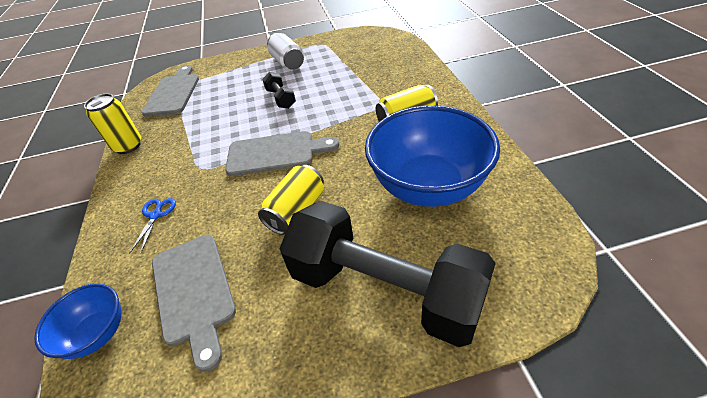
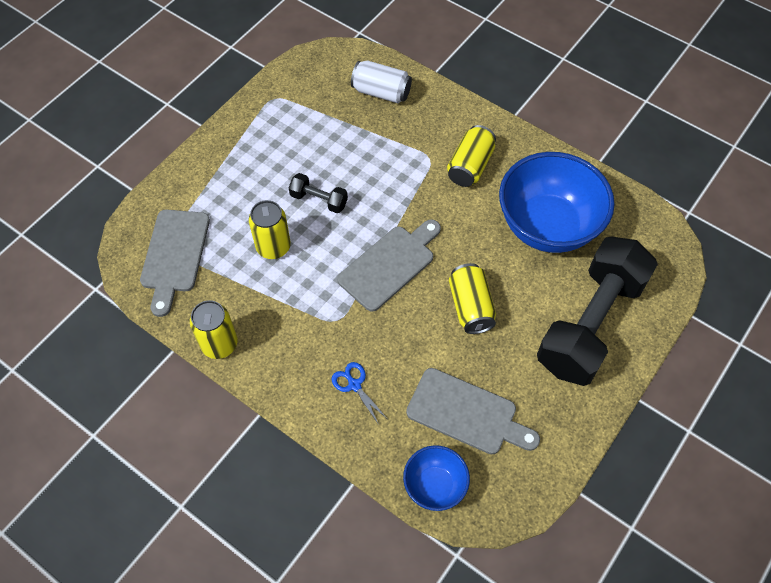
camera: 45 degrees left, 15 degrees up
(173, 93) = (174, 255): grey cutting board -> grey cutting board turned 135 degrees counterclockwise
(224, 111) = (273, 247): none -> yellow can
(288, 63) = (266, 146): white can -> white can (381, 92)
(385, 289) = (590, 324): black dumbbell -> black dumbbell turned 45 degrees counterclockwise

